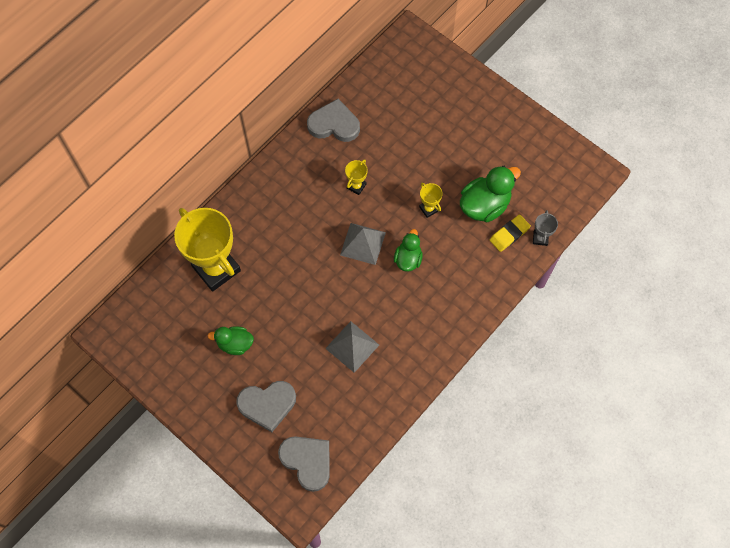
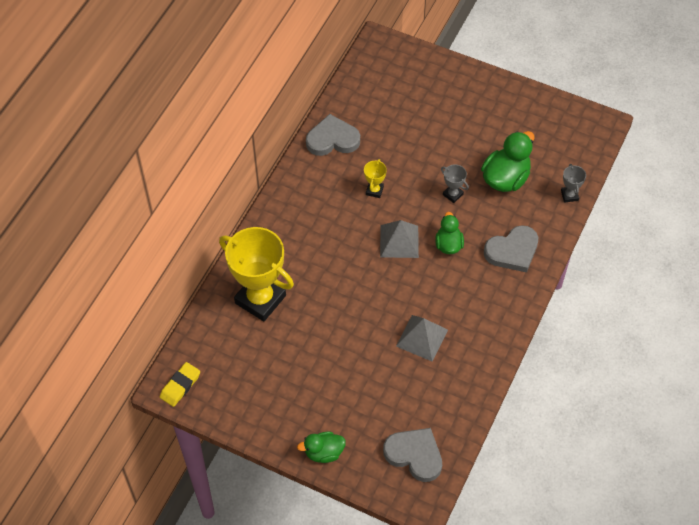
camera: 15 degrees left, 10 degrees down
(235, 344) = (304, 364): green duck -> green duck (324, 453)
(267, 405) = (356, 413): grey heart -> grey heart (512, 251)
(429, 209) = (453, 194): yellow trophy -> grey trophy
(509, 234) = (538, 199): yellow eraser -> yellow eraser (180, 386)

